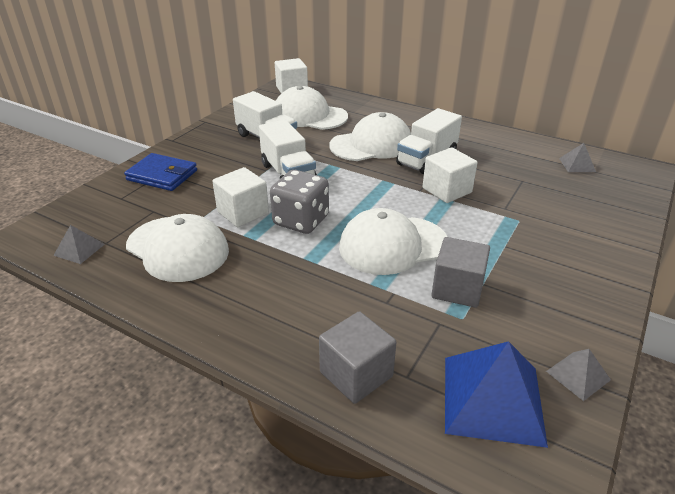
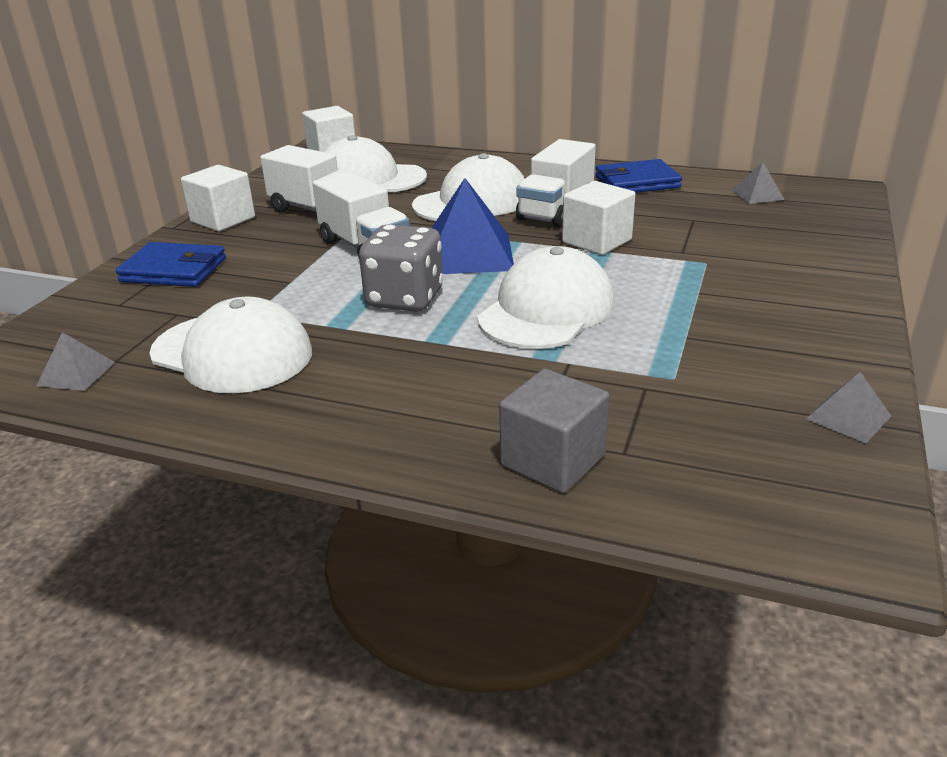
camera: 10 degrees left, 5 degrees down
(243, 213) = (315, 299): white cube -> white cube (223, 219)
(393, 245) = (546, 310): white cap -> white cap turned 150 degrees clockwise
(457, 289) = (654, 346): grey cube -> none
(492, 142) = (637, 182): none -> blue wallet
(492, 399) = (748, 459): blue pyramid -> blue pyramid (467, 253)

